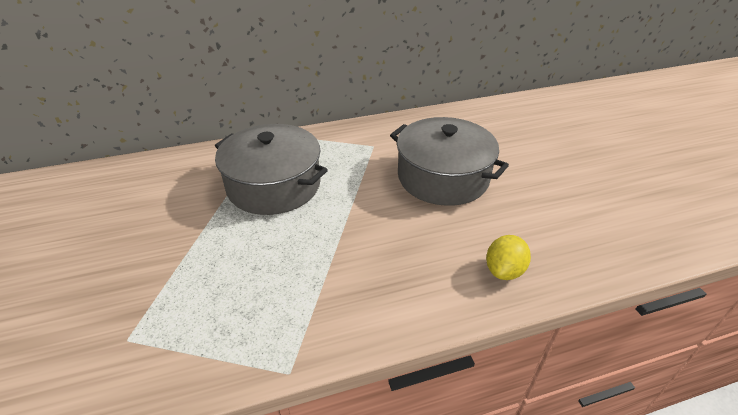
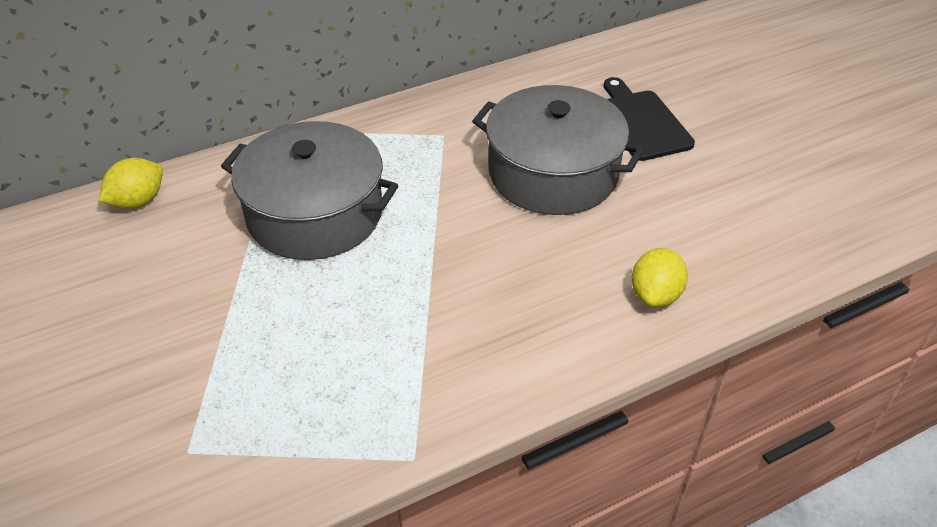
camera: 10 degrees left, 5 degrees up
(165, 165) = (138, 201): none -> yellow lemon
(511, 151) = (641, 122): none -> black cutting board

